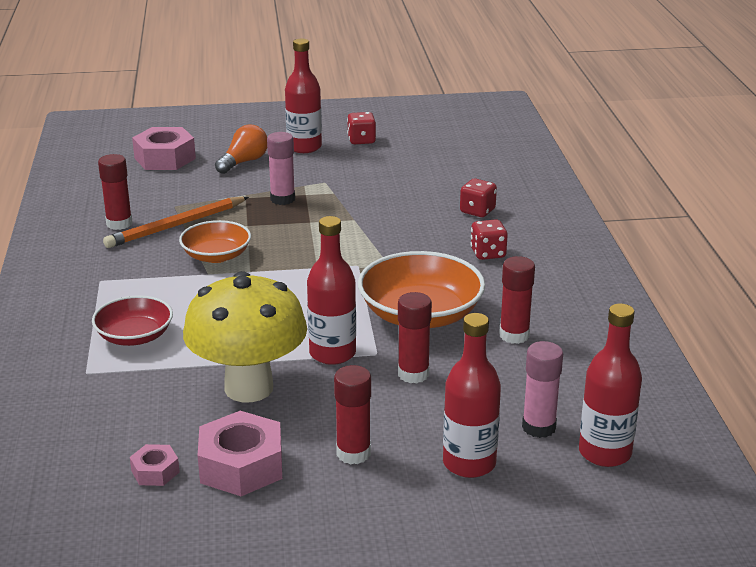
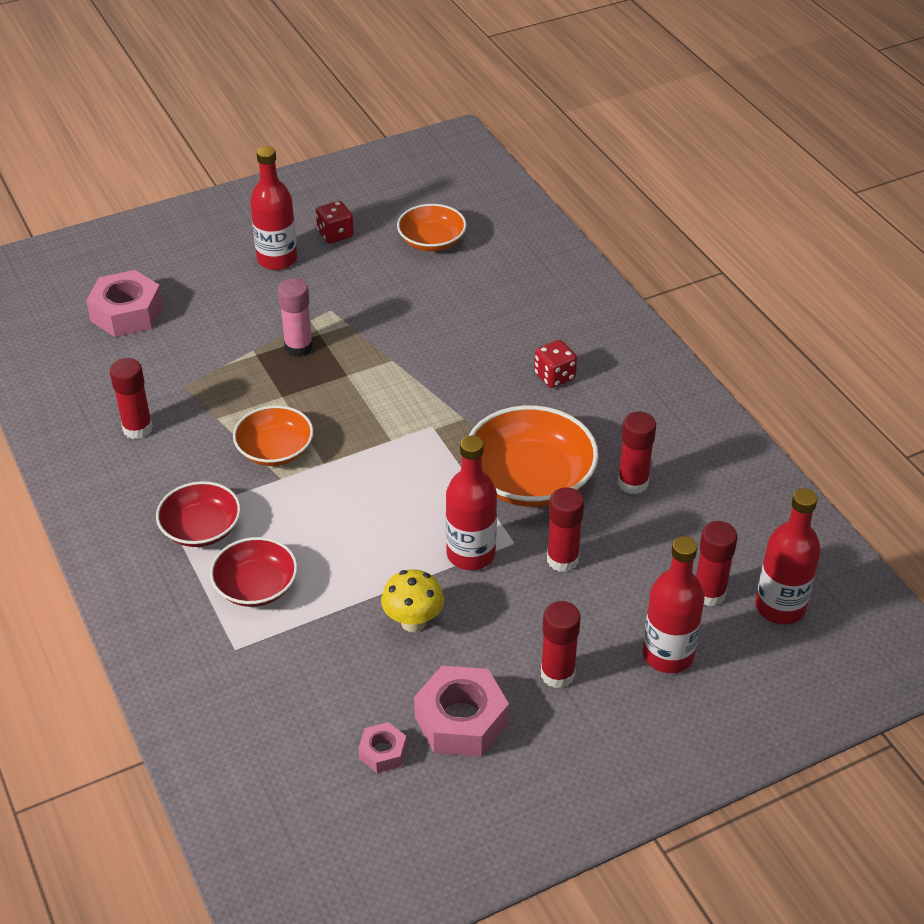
camera: 20 degrees left, 15 degrees up
(120, 292) = (201, 528): none -> red bowl
(176, 225) = (204, 416): orange pencil -> none
(244, 162) = (222, 299): orange light bulb -> none
(249, 388) = (413, 622): yellow mushroom -> yellow mushroom, size x0.49
(438, 156) = (432, 241): none -> orange bowl
(477, 211) = (514, 317): red dice -> none
(538, 427) = (709, 593): pink glue stick -> red glue stick

